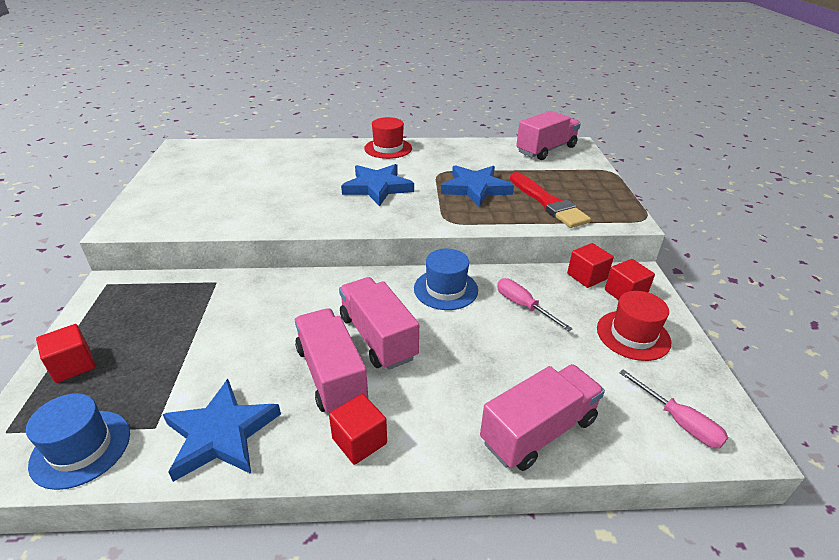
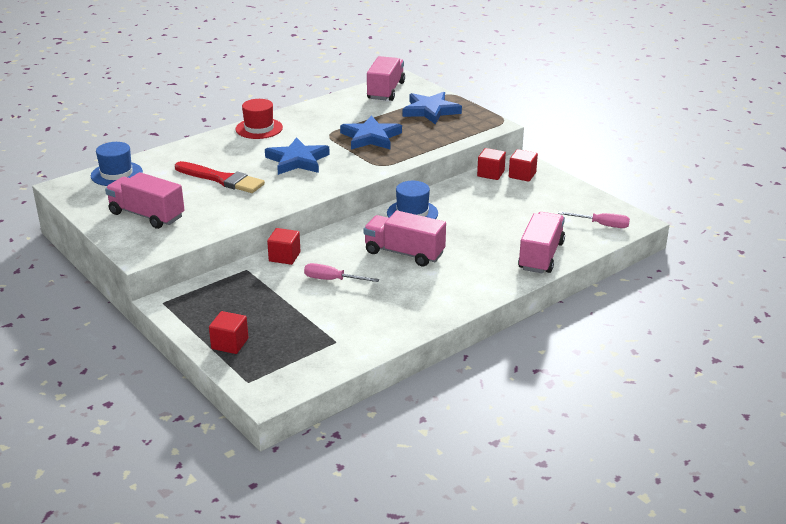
camera: 35 degrees left, 5 degrees down
(81, 448) = (309, 366): blue hat -> blue hat (116, 174)
(221, 434) = (379, 327): blue star -> blue star (430, 111)
(331, 375) = (402, 280): pink truck -> pink truck (147, 215)
(359, 441) = (457, 297): red cube -> red cube (284, 257)
(523, 306) = (470, 204): pink screwdriver -> pink screwdriver (332, 280)
(548, 203) = (432, 131): red brush -> red brush (222, 179)
(633, 335) = (546, 195): red hat -> none

